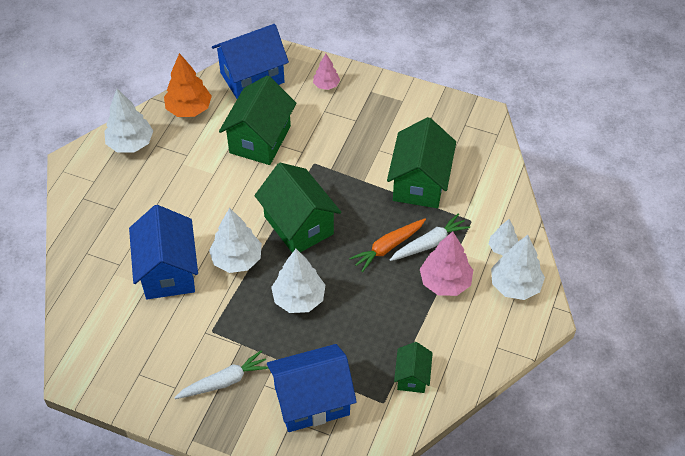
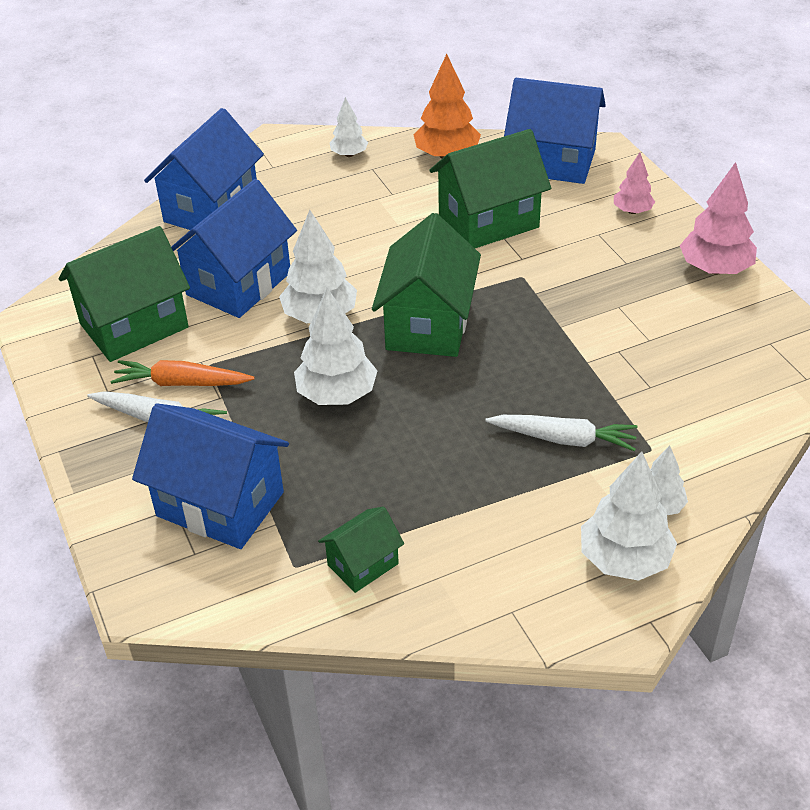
camera: 45 degrees right, 10 degrees down
(91, 234) = (211, 209): none -> blue house
(131, 143) = (349, 154): white tree -> white tree, size x0.58
(388, 247) = (505, 410): orange carrot -> orange carrot (181, 383)
(419, 183) = (630, 369): green house -> green house (134, 326)
(445, 282) = (532, 493): pink tree -> pink tree (715, 269)

